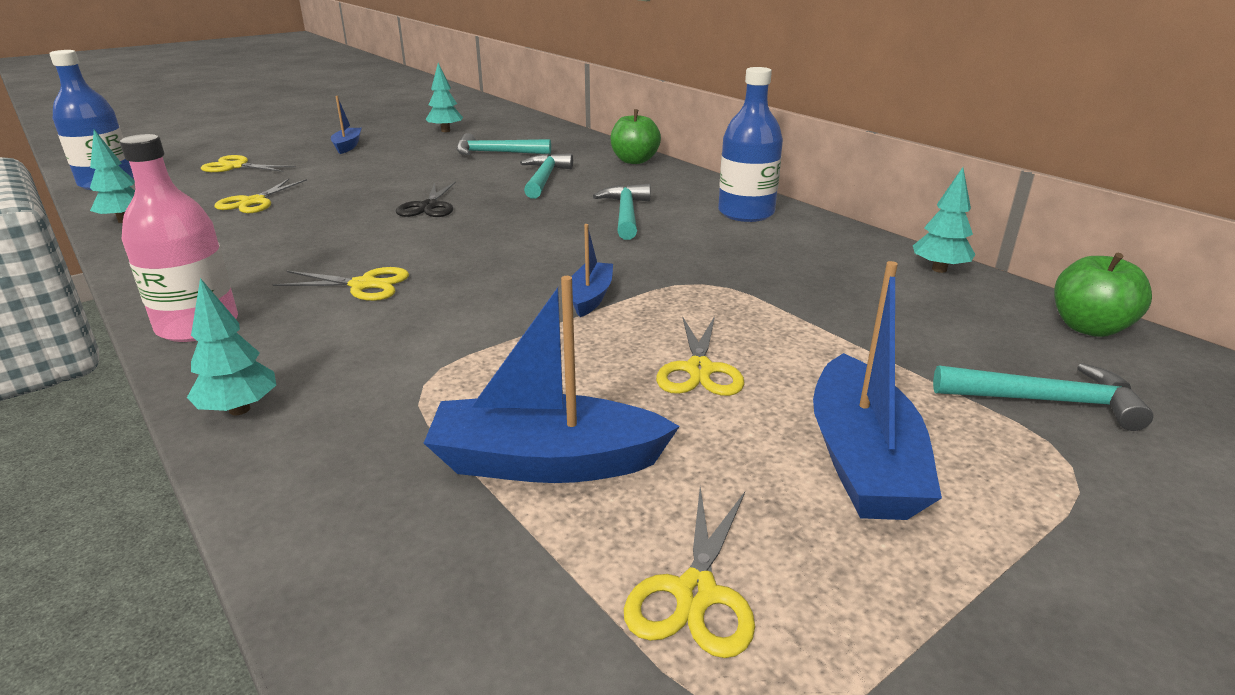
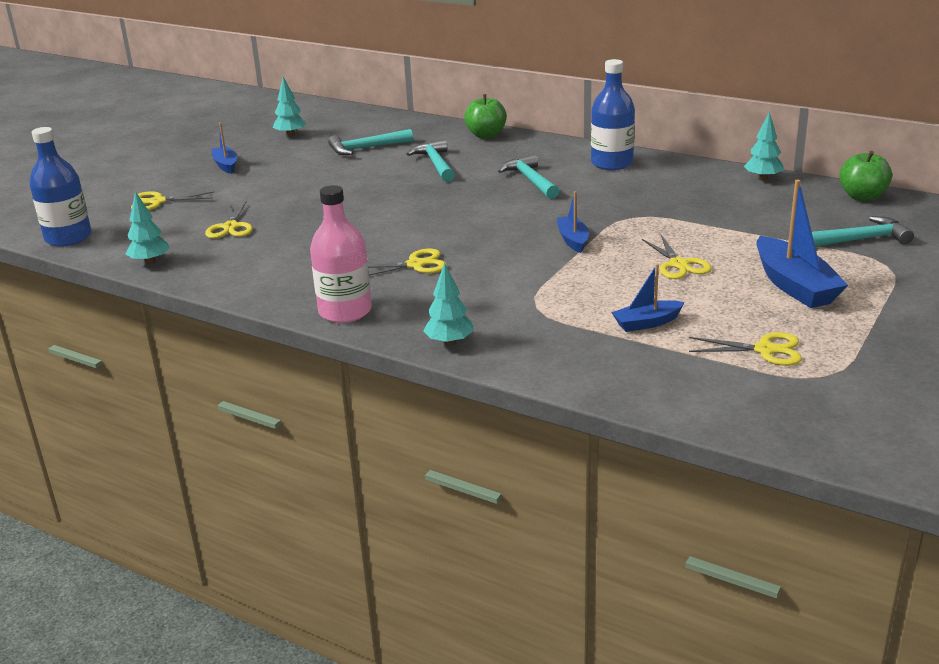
camera: 20 degrees left, 0 degrees up
(429, 206) = (378, 203): black scissors -> none
(546, 462) = (646, 323): blue boat -> blue boat, size x0.57
(695, 593) = (765, 350): yellow scissors -> yellow scissors turned 75 degrees counterclockwise

